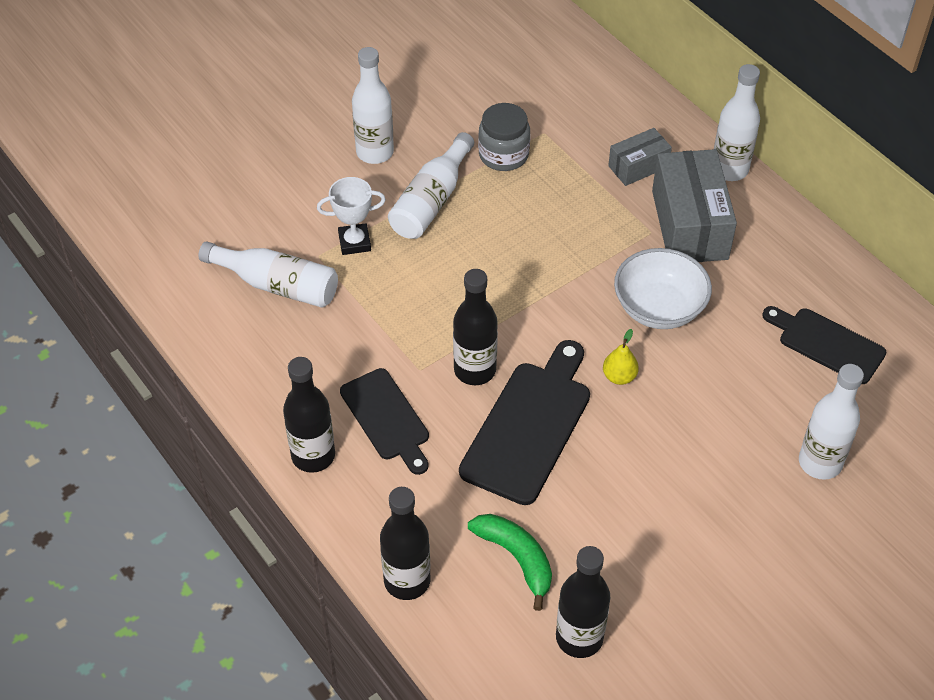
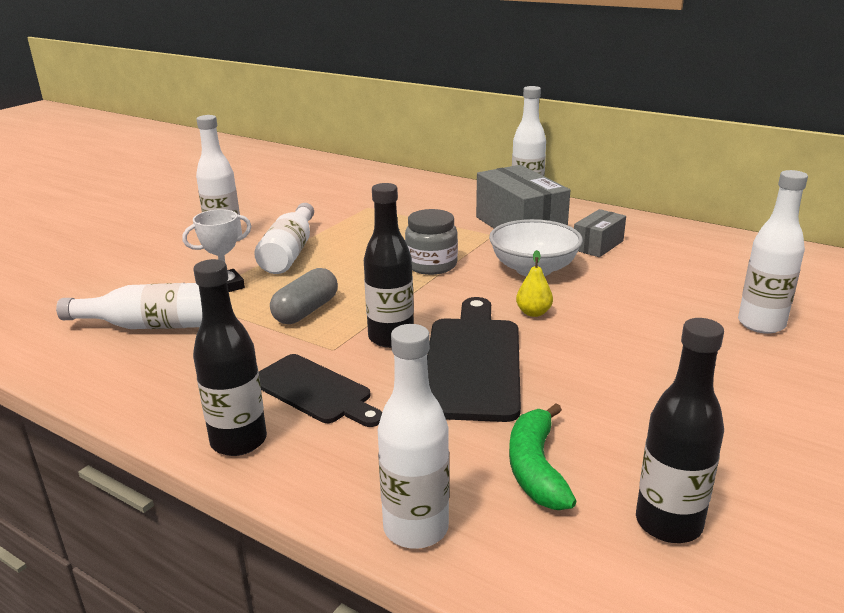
camera: 20 degrees left, 25 degrees down
(407, 581) = (416, 528): black bottle -> white bottle
(415, 306) = (306, 311): none -> grey capsule
(503, 155) = (341, 221): grey jar -> grey jar (431, 265)
(516, 558) = (536, 468): green banana -> green banana turned 120 degrees counterclockwise
(638, 166) = (455, 209): grey box -> grey box (597, 245)
(827, 344) = (688, 260): black cutting board -> none

